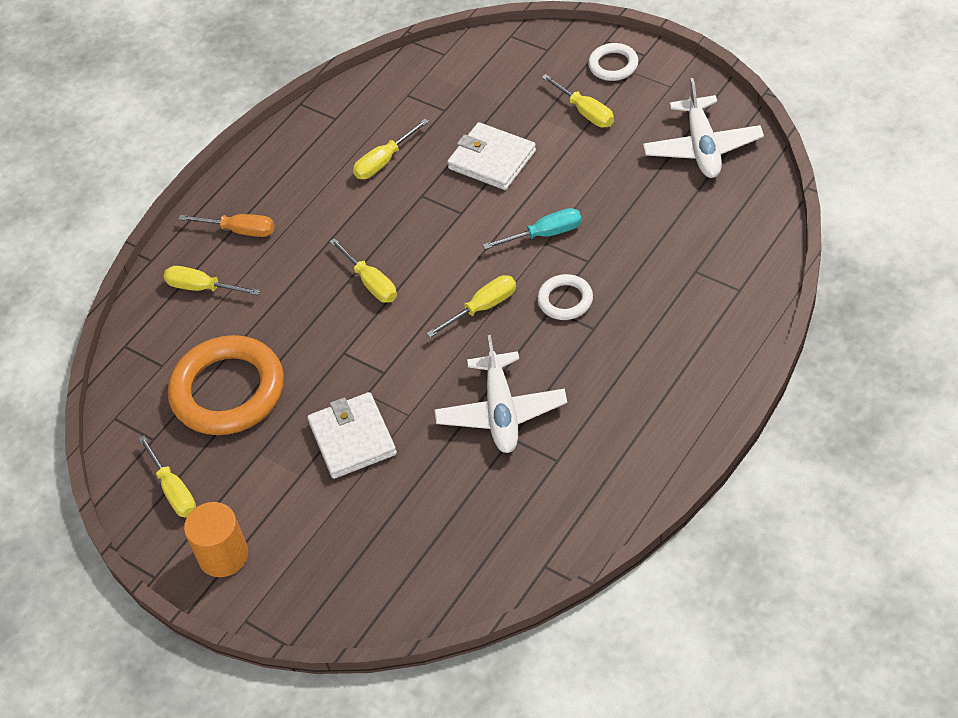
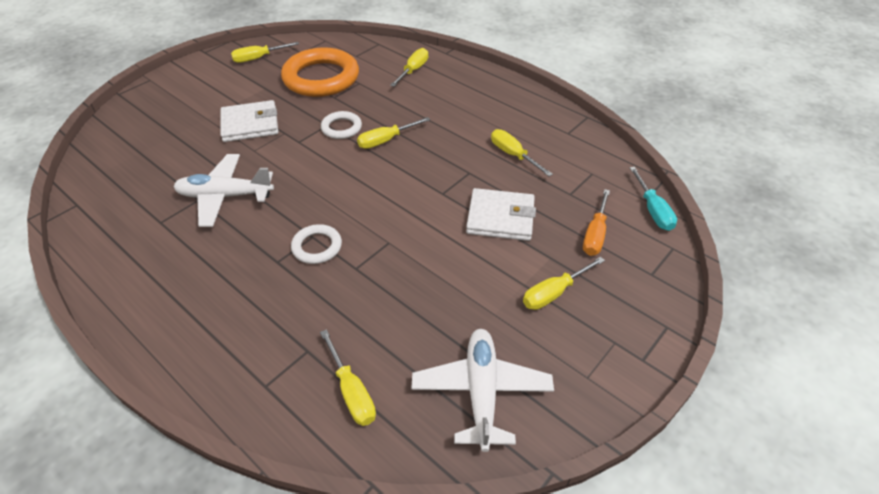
camera: 90 degrees right, 5 degrees down
(223, 555) = (199, 73): orange cylinder -> none
(240, 230) = (460, 86): orange screwdriver -> orange screwdriver (595, 234)
(483, 307) = (333, 196): yellow screwdriver -> yellow screwdriver (352, 391)
(492, 160) = (500, 218): white wallet -> white wallet turned 60 degrees clockwise
(545, 234) = (399, 243): turquoise screwdriver -> turquoise screwdriver (653, 210)
(613, 65) = (625, 327): white ring -> white ring (341, 128)
(702, 147) = (481, 391): white plane -> white plane turned 90 degrees clockwise

